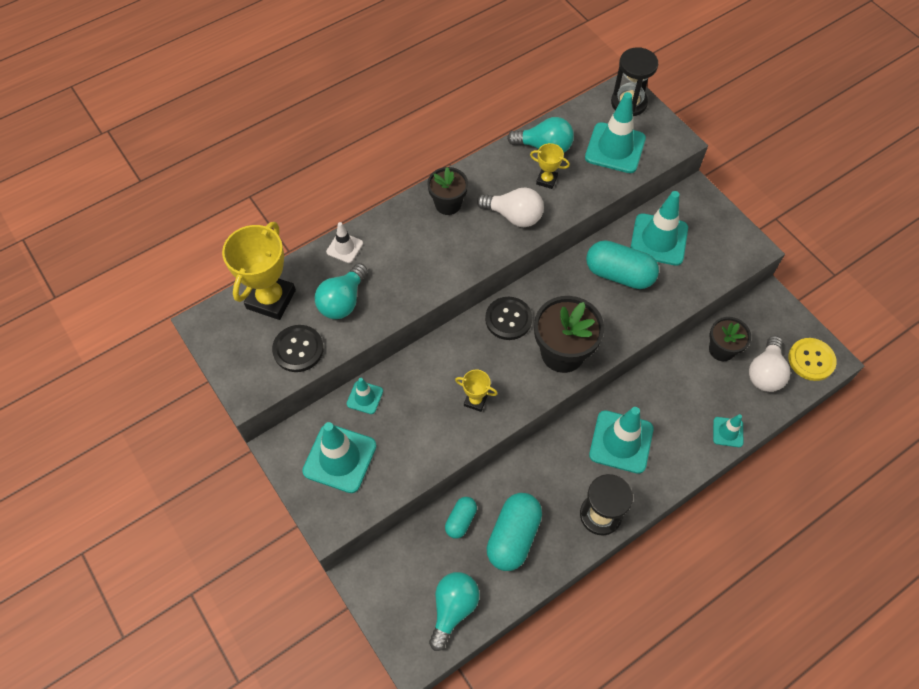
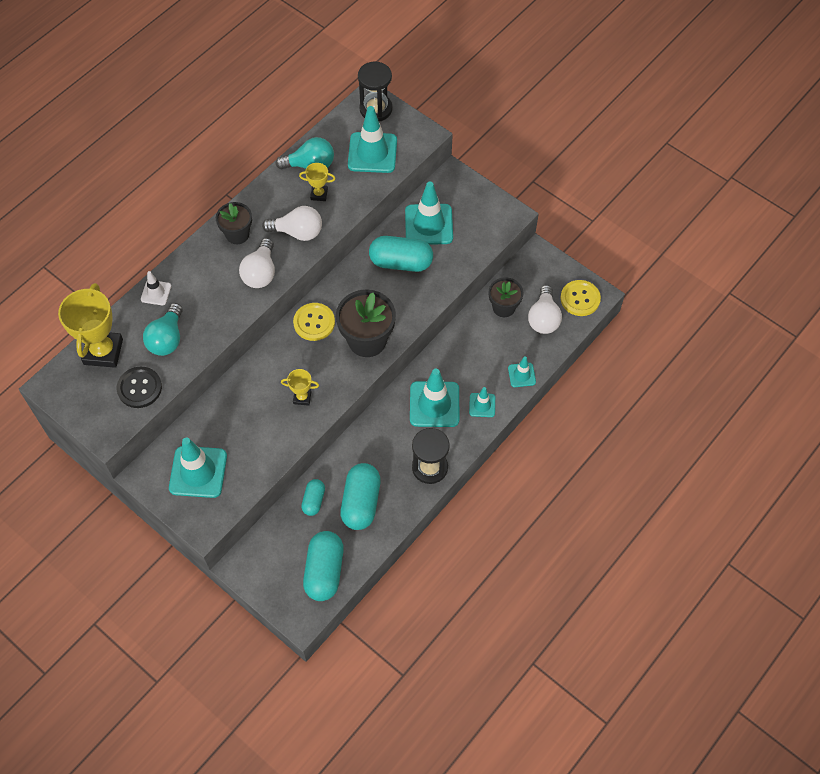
camera: 15 degrees left, 0 degrees up
(365, 397) = (206, 417): turquoise traffic cone -> turquoise traffic cone (482, 405)
(453, 608) = (324, 571): turquoise light bulb -> turquoise capsule
(462, 251) = (260, 273): none -> white light bulb
(508, 319) = (314, 322): black button -> yellow button

